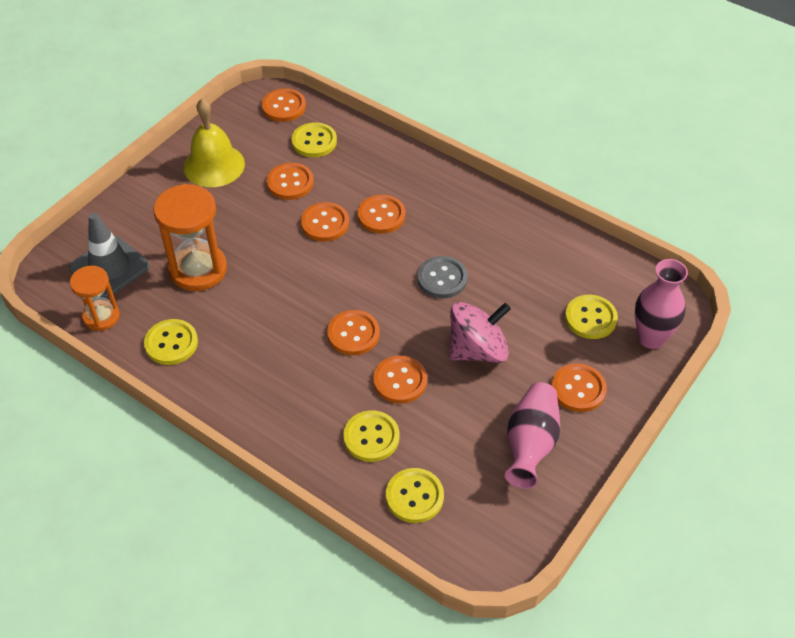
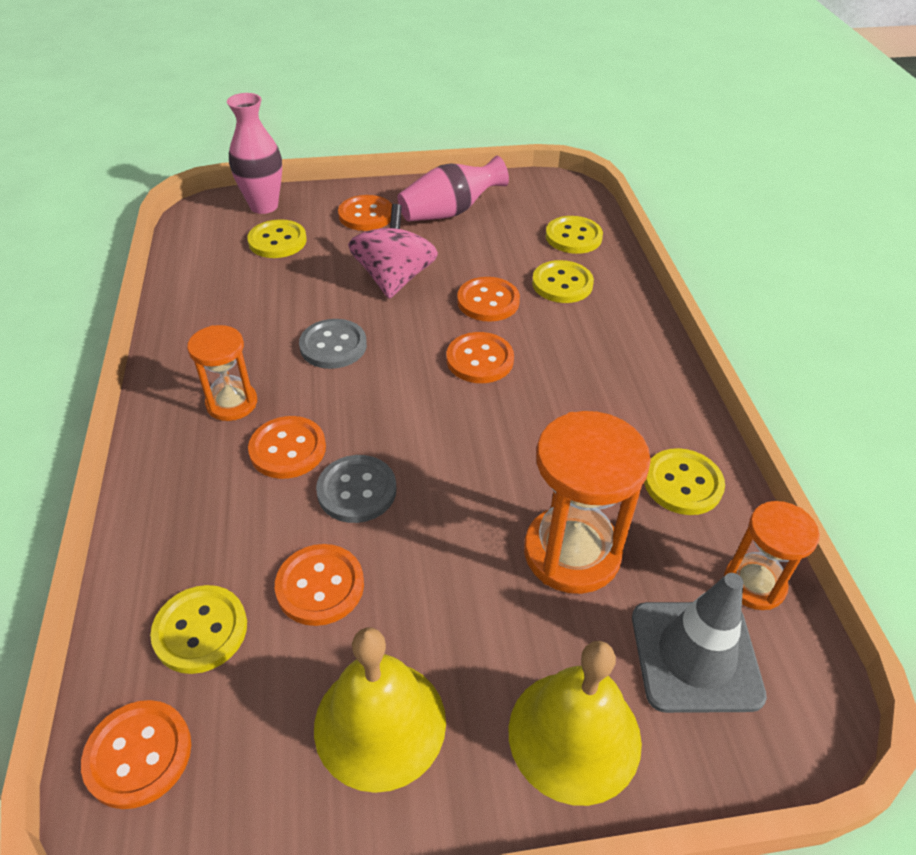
camera: 135 degrees left, 5 degrees down
(139, 209) = (574, 735): none -> yellow bell
(325, 223) = (357, 490): orange button -> grey button
(440, 213) = (232, 403): none -> orange hourglass
(477, 350) = (394, 279): pink spinning top -> pink spinning top turned 75 degrees clockwise

